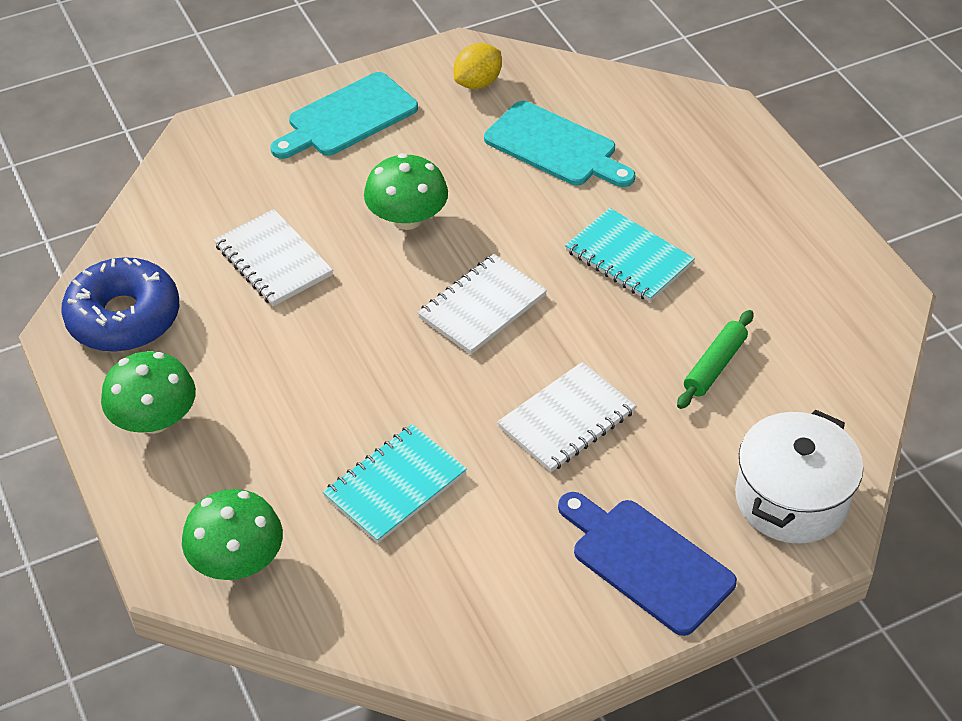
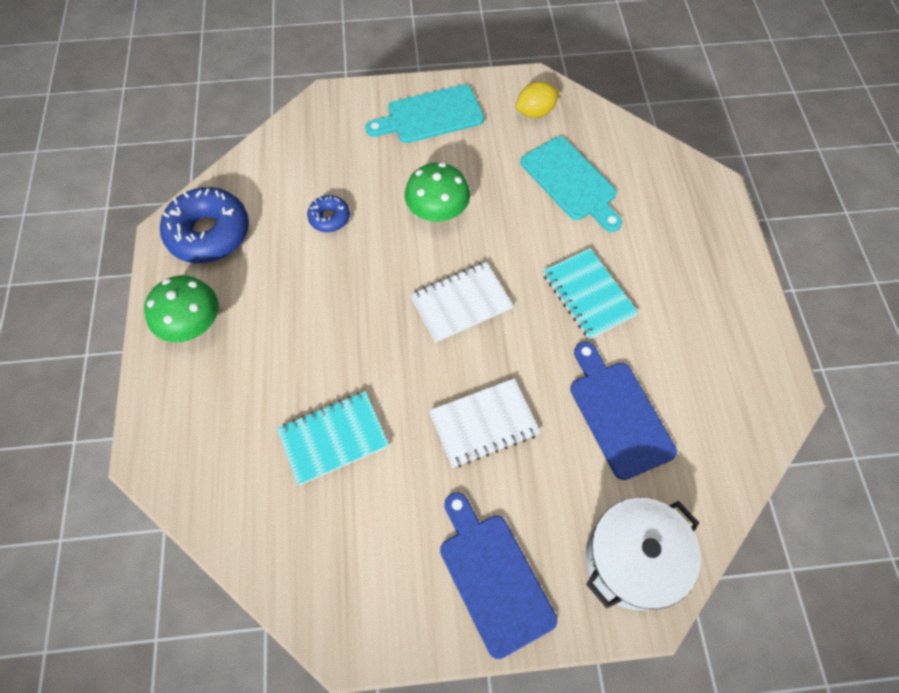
camera: 20 degrees right, 15 degrees up
(237, 560) = (196, 463): green mushroom -> none
(273, 260) = (329, 218): white notebook -> blue donut
(715, 366) = (618, 414): green rolling pin -> blue cutting board

